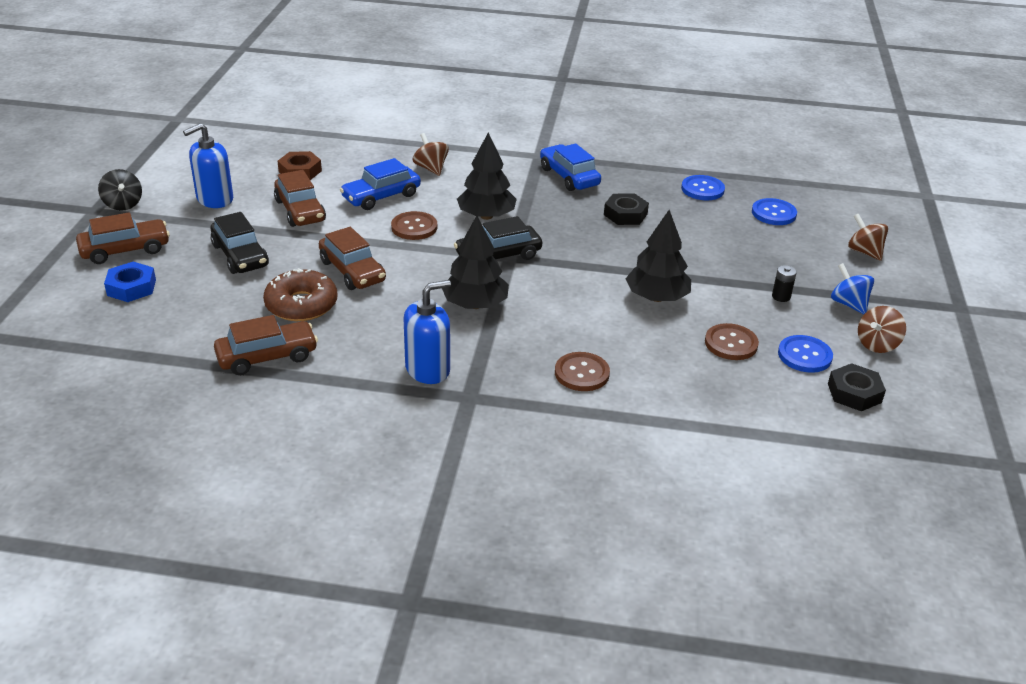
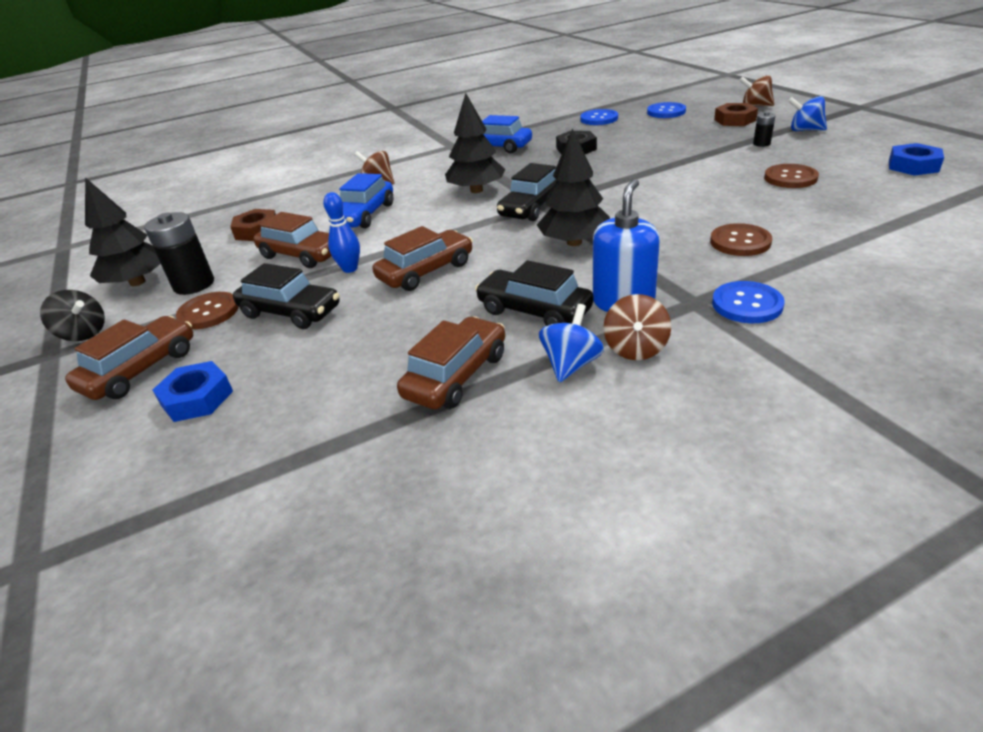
camera: 30 degrees left, 0 degrees up
(214, 199) = (194, 284): blue soap dispenser -> black battery
(301, 305) = (419, 317): brown donut -> none
(312, 241) = (350, 269): none -> blue bowling pin
(333, 389) = (571, 364): none -> blue spinning top
(352, 271) = (426, 271): brown car -> brown car turned 60 degrees counterclockwise
(369, 341) = (534, 311): none -> black car
(414, 227) = (429, 221): brown button -> brown button (208, 312)
(656, 297) = (691, 178): black tree -> black tree (137, 282)
(804, 355) = (843, 163): blue button -> blue button (747, 304)
(813, 257) = (734, 120): none -> brown nut
(854, 393) = (913, 166): black nut -> blue nut
(877, 344) = (865, 139): brown spinning top -> brown spinning top (635, 349)

